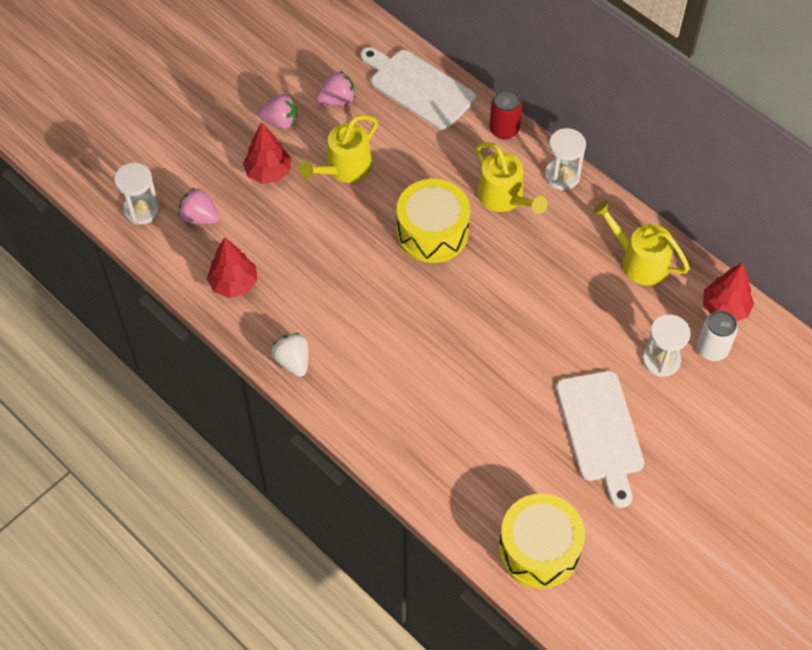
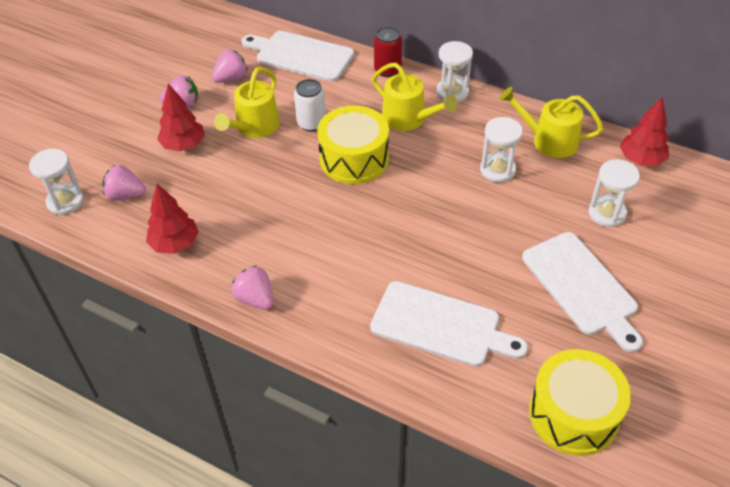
camera: 15 degrees left, 10 degrees down
(293, 361) = (255, 299): white strawberry -> pink strawberry
(453, 434) = (441, 325): none -> white cutting board
(572, 282) = (497, 170): none -> white hourglass
(712, 349) = (647, 194): white can -> white can (311, 123)

